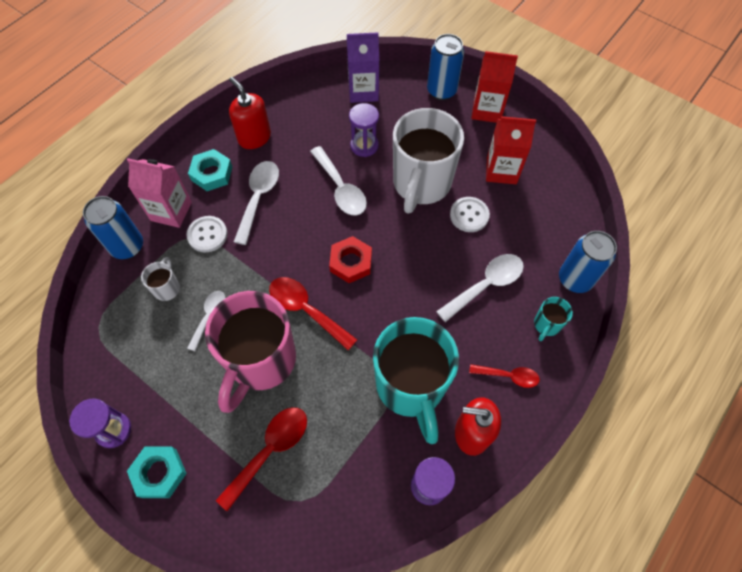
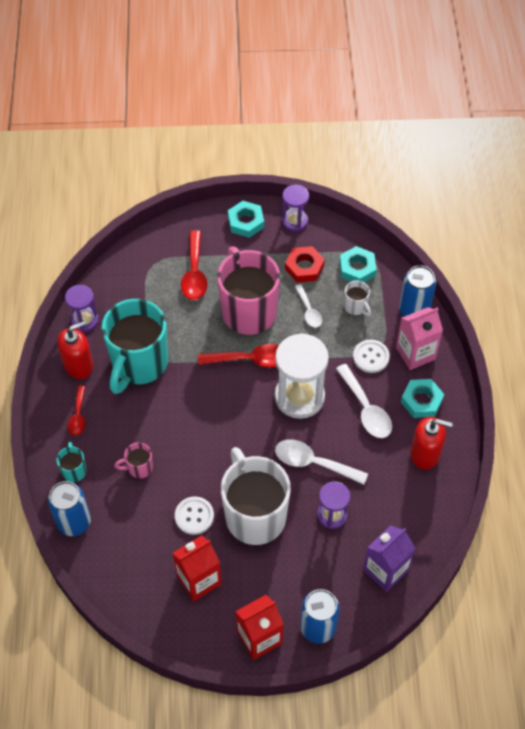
camera: 140 degrees right, 5 degrees down
(122, 325) = (357, 268): none -> turquoise nut
(299, 246) = (299, 397): none -> white hourglass
(351, 262) = (251, 412): red nut -> red nut (304, 267)
(411, 387) = (139, 364): turquoise mug -> turquoise mug turned 105 degrees counterclockwise
(486, 285) = (139, 468): white spoon -> pink mug
(508, 376) = (78, 416): red spoon -> red spoon turned 60 degrees counterclockwise

